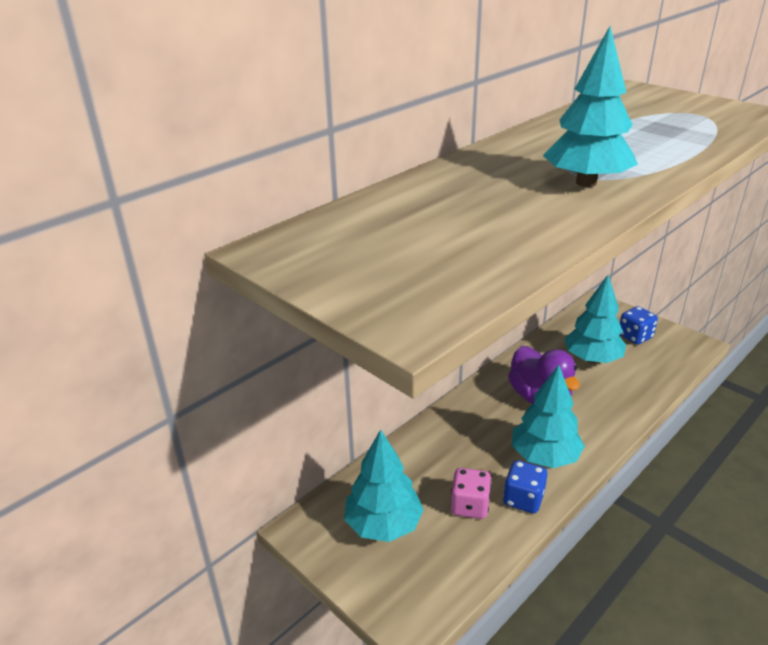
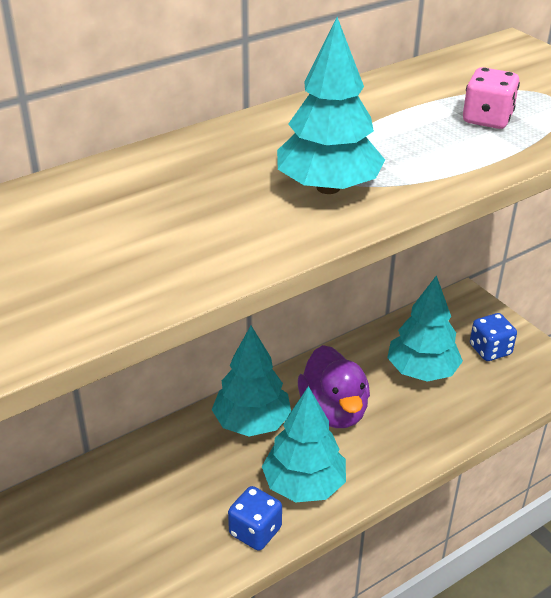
camera: 10 degrees right, 5 degrees up
(383, 524) = (88, 532): turquoise tree -> turquoise tree (252, 422)
(470, 506) = (192, 528): pink dice -> pink dice (487, 119)

